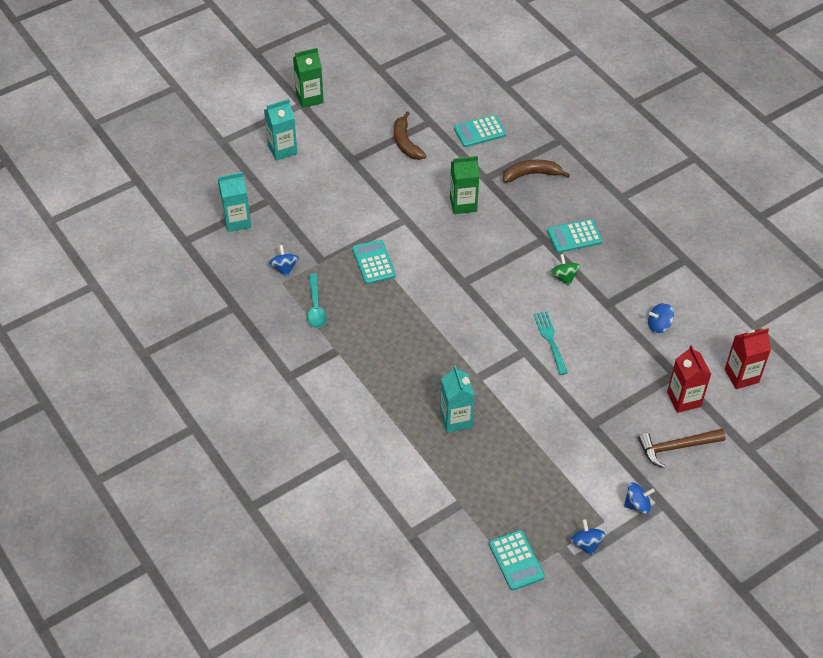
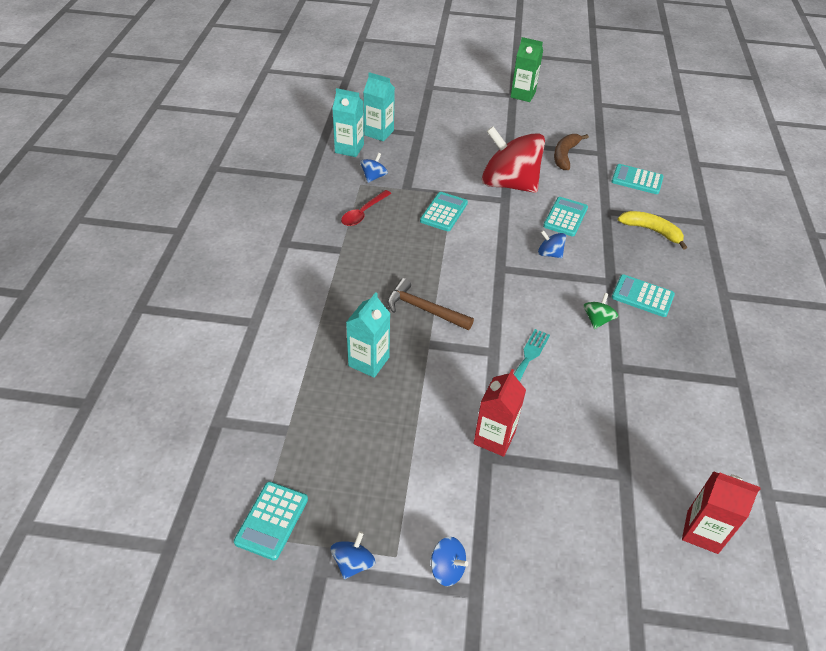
camera: 40 degrees right, 5 degrees down
(282, 150) = (465, 112): turquoise carton -> turquoise carton (349, 149)
(316, 307) = (363, 213): turquoise spoon -> red spoon
(393, 201) = (509, 184): none -> red spinning top
(463, 204) = (565, 217): green carton -> turquoise calculator
(531, 174) = (651, 231): brown banana -> yellow banana
(659, 325) = (653, 420): blue spinning top -> blue spinning top (549, 254)
(676, 447) = (551, 546): brown hammer -> brown hammer (424, 309)
(684, 399) = (609, 506): red carton -> red carton (494, 438)

